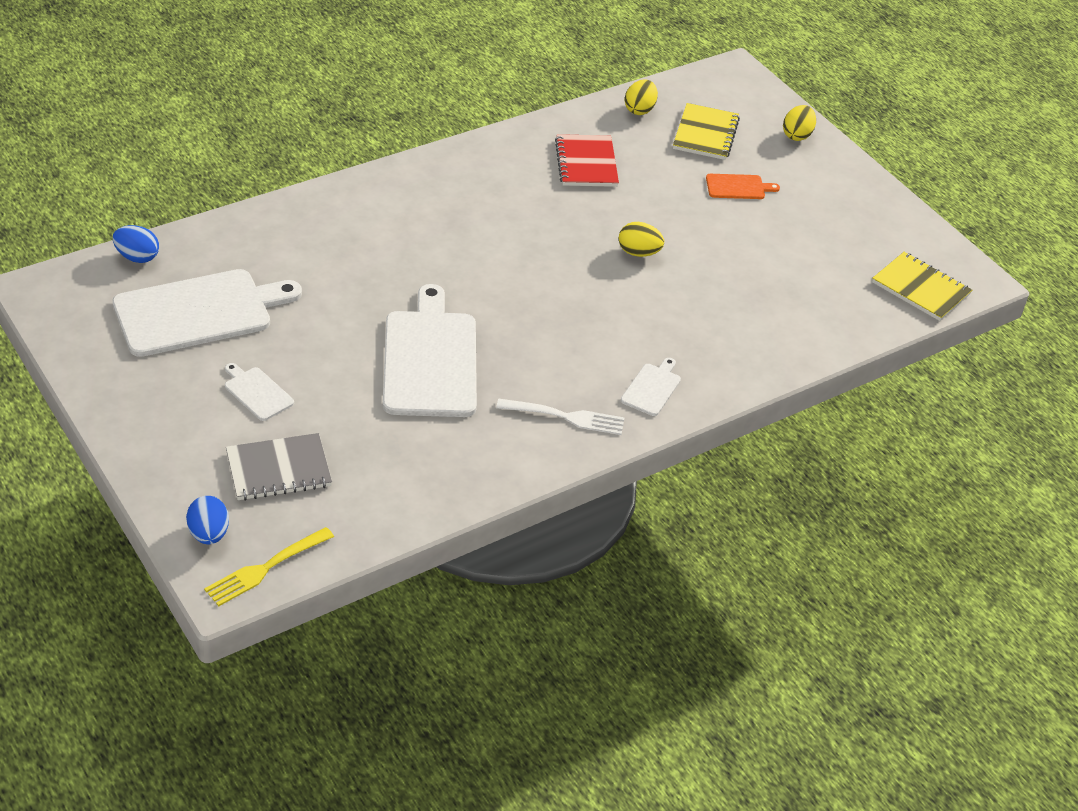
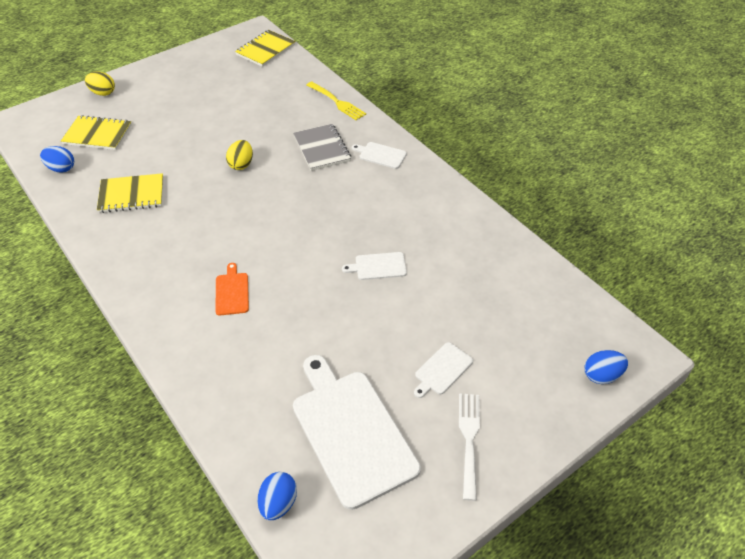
camera: 90 degrees left, 5 degrees up
(266, 567) = (617, 335): yellow fork -> yellow fork (336, 102)
(278, 469) = (521, 342): grey notebook -> grey notebook (322, 149)
(430, 359) = (378, 266): white cutting board -> white cutting board, size x0.45
(565, 417) = (419, 193): white fork -> white fork (469, 440)
(586, 163) = (131, 195): red notebook -> yellow notebook
(639, 110) = (61, 168): yellow egg -> blue egg
(738, 187) = (163, 119): orange cutting board -> orange cutting board (232, 292)

